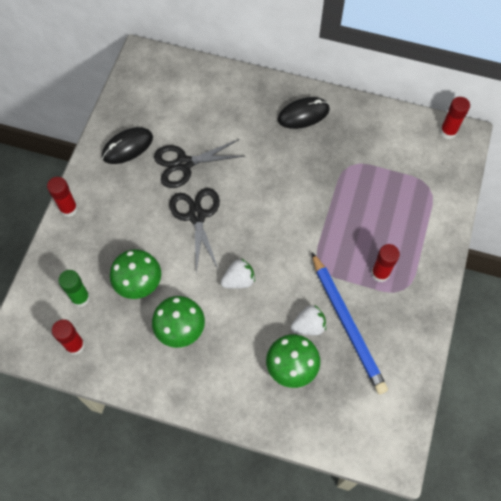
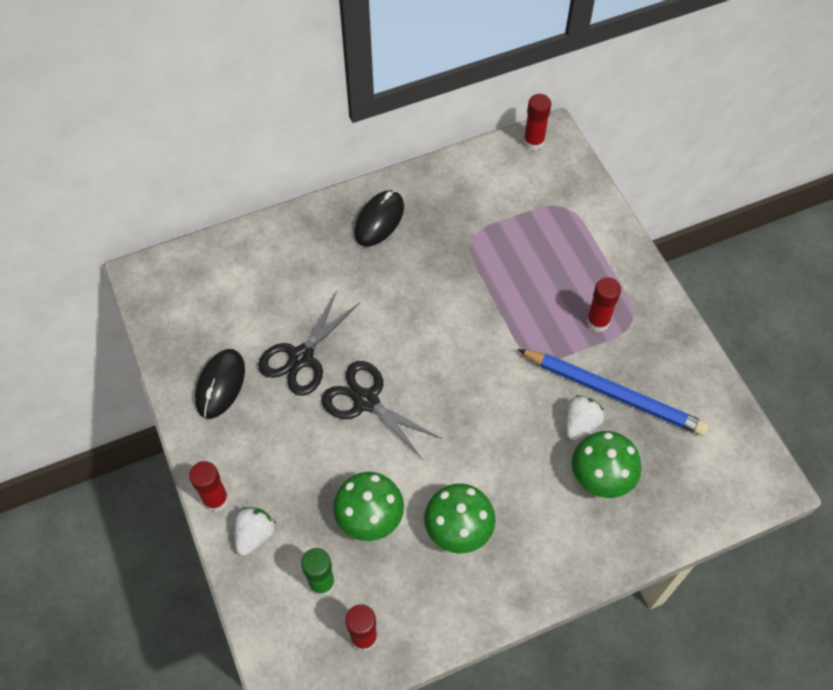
camera: 40 degrees left, 5 degrees down
(238, 280) = (471, 433): white strawberry -> white strawberry (255, 535)

